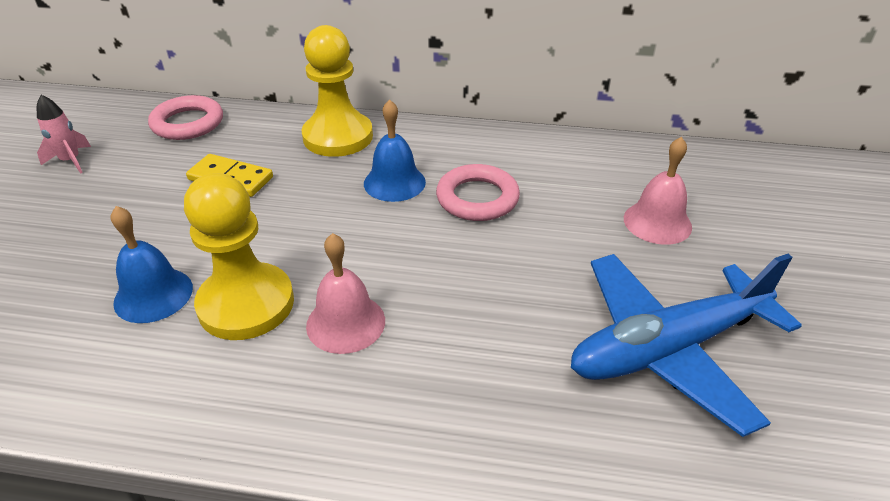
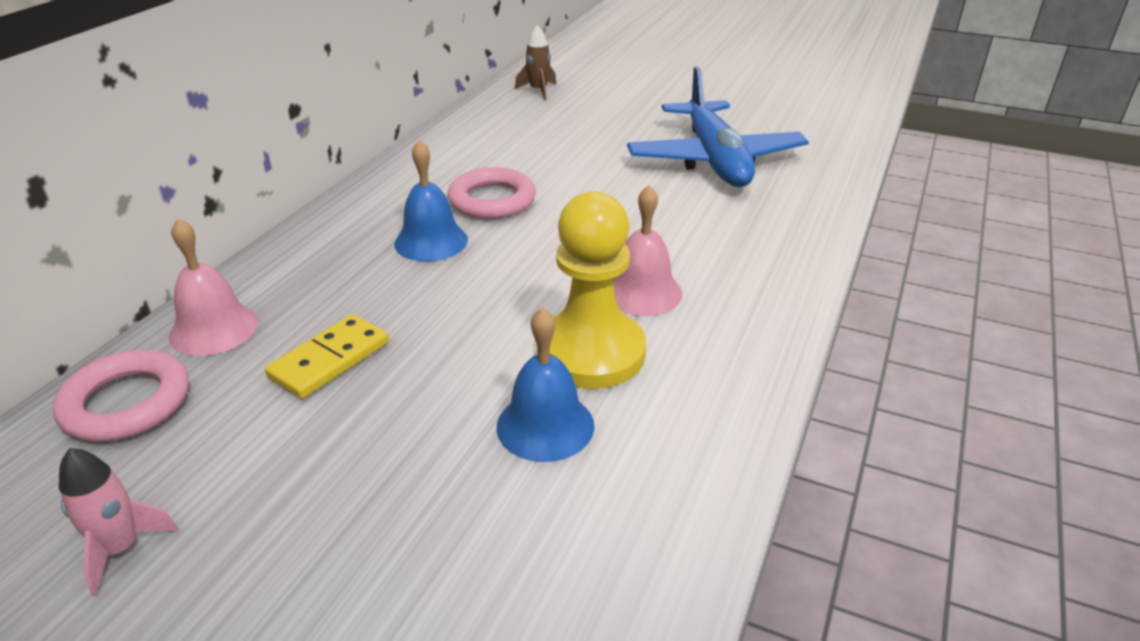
camera: 75 degrees left, 5 degrees down
(338, 137) = (301, 269): yellow pawn -> none
(657, 222) = (576, 132): pink bell -> pink bell (214, 329)
(741, 177) = (538, 91): none -> brown rocket

